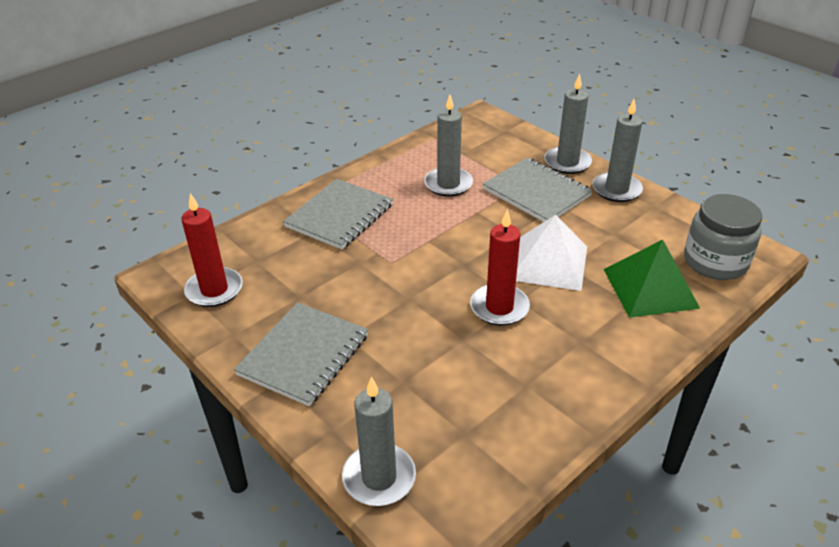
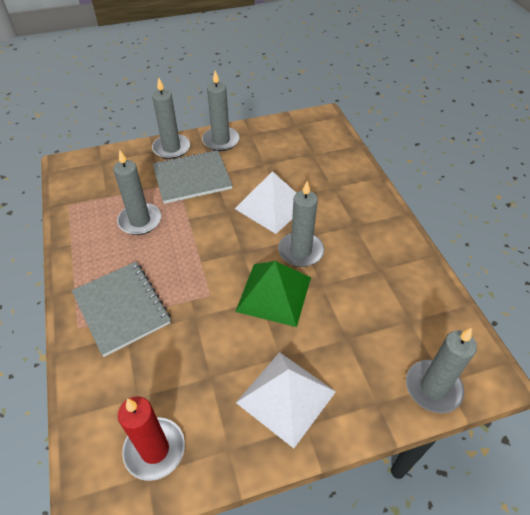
camera: 65 degrees left, 10 degrees up
(304, 355) = (286, 397): grey notebook -> white pyramid
(499, 307) = (300, 251): red candle -> grey candle
(650, 288) = (325, 172): green pyramid -> green pyramid (274, 294)
(715, 262) = (318, 136): grey jar -> none

